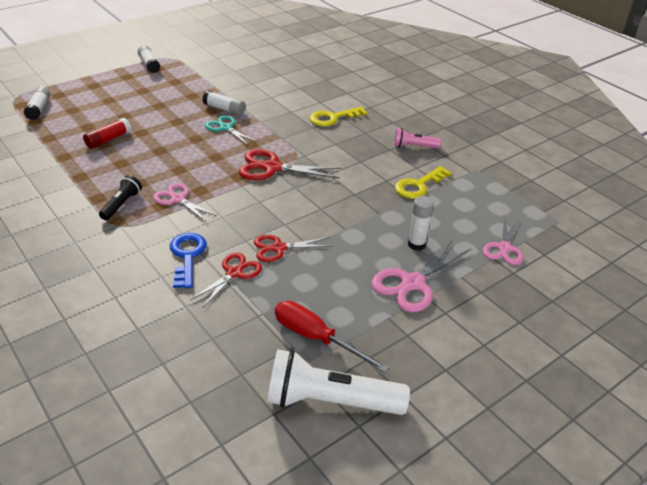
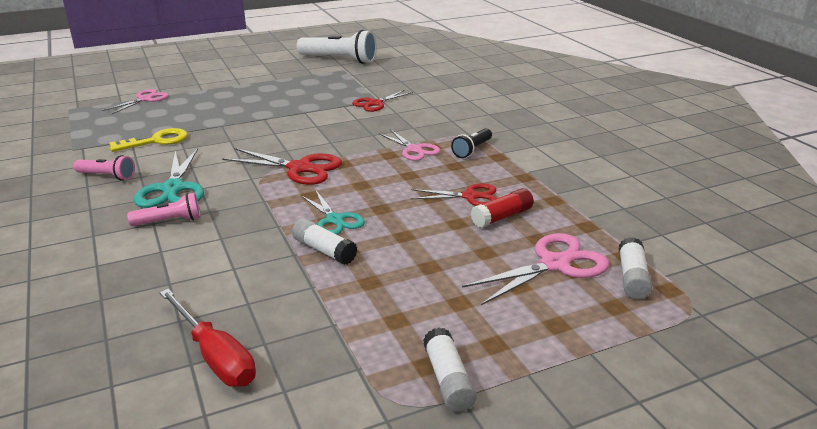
camera: 165 degrees left, 10 degrees down
(187, 256) = (411, 114): blue key -> none
(278, 248) = (332, 112): red scissors -> red scissors (470, 196)
(316, 338) = (332, 76): red screwdriver -> red screwdriver (214, 356)
(332, 118) = (169, 221): yellow key -> pink flashlight
(354, 140) = (173, 189): none -> turquoise scissors
(412, 283) = (243, 90): pink scissors -> pink scissors (554, 264)
(416, 244) = (214, 106): white glue stick -> none

